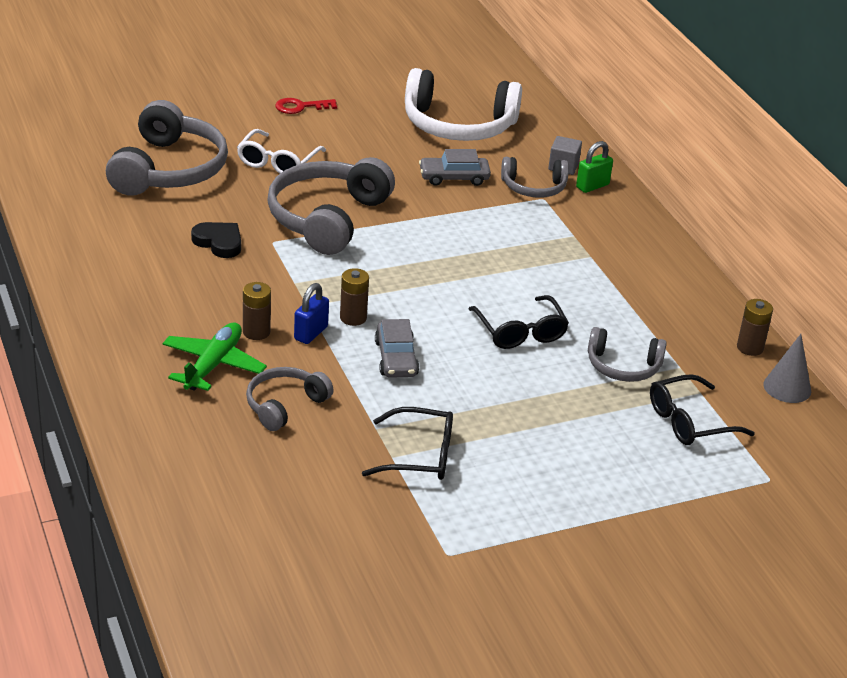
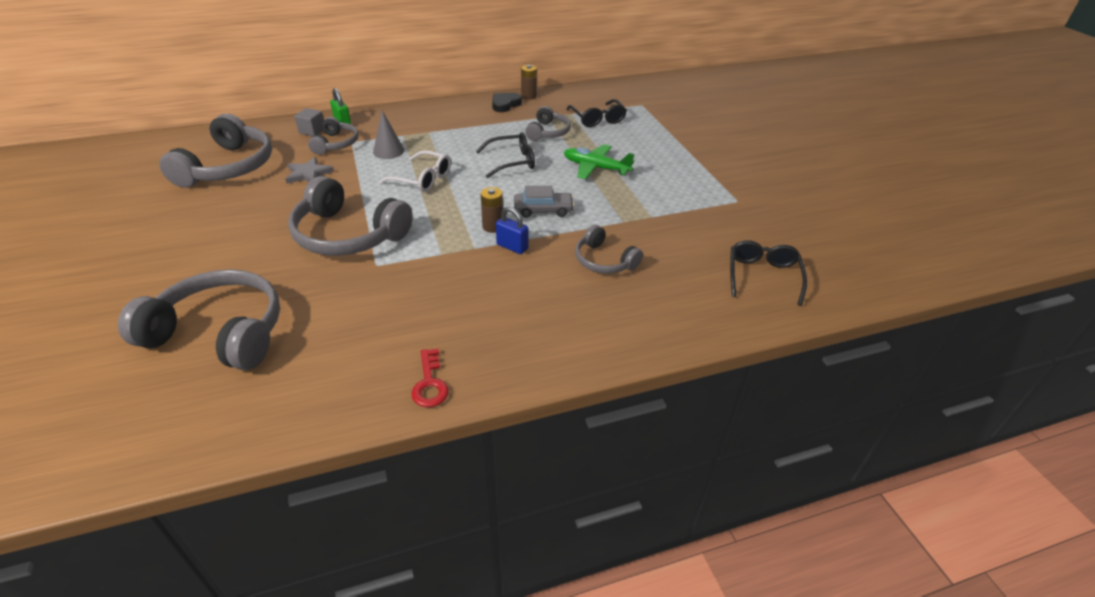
camera: 85 degrees left, 5 degrees up
(213, 365) = (556, 298): green plane -> green plane (595, 168)
(219, 242) = (369, 296): black heart -> black heart (505, 104)
(256, 332) = (510, 274): brown battery -> none
(277, 162) = (241, 260): white glasses -> white glasses (423, 179)
(300, 107) = (142, 245): red key -> red key (430, 383)
(420, 456) = (648, 206): black glasses -> black glasses (762, 276)
(454, 177) = (308, 174): grey car -> grey star
(458, 125) = (228, 167): white headphones -> grey headphones
(787, 387) = (564, 91): grey cone -> grey cone (388, 151)

